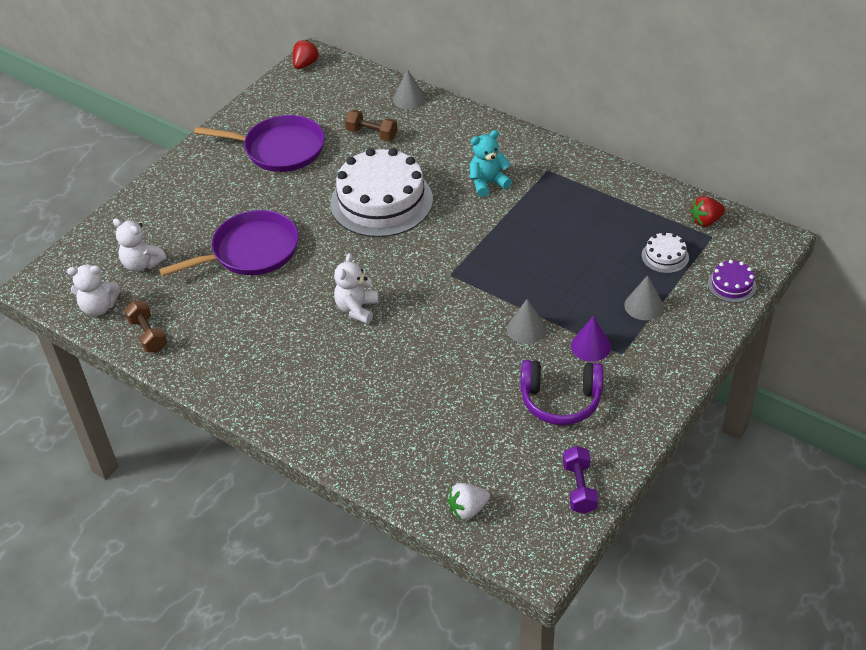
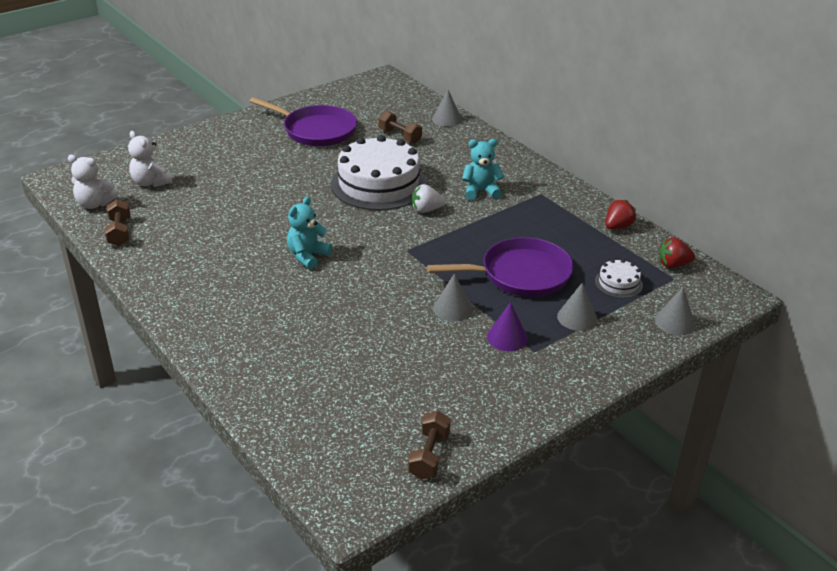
camera: 15 degrees right, 10 degrees down
(251, 251) = (245, 194): purple pan -> purple pan (521, 274)
(305, 64) = (374, 80): red strawberry -> red strawberry (617, 226)
(357, 309) = (307, 256): white teddy bear -> turquoise teddy bear
(467, 509) = (308, 443): white strawberry -> white strawberry (426, 210)
(560, 400) = (453, 375): purple headphones -> none
(579, 488) = (429, 455): purple dumbbell -> brown dumbbell
(731, 285) = (675, 322): purple cake -> grey cone

